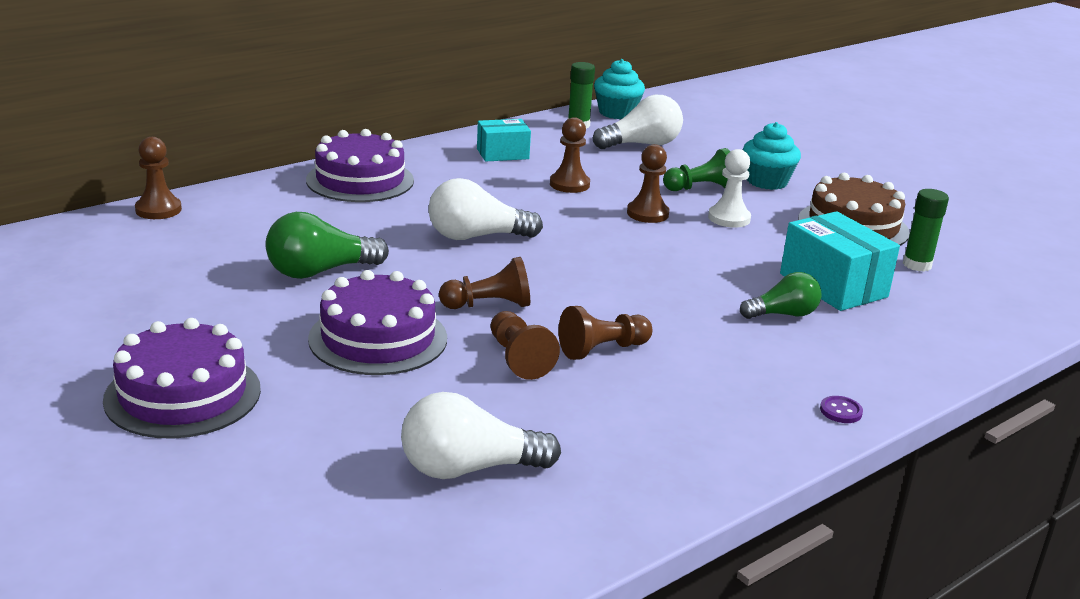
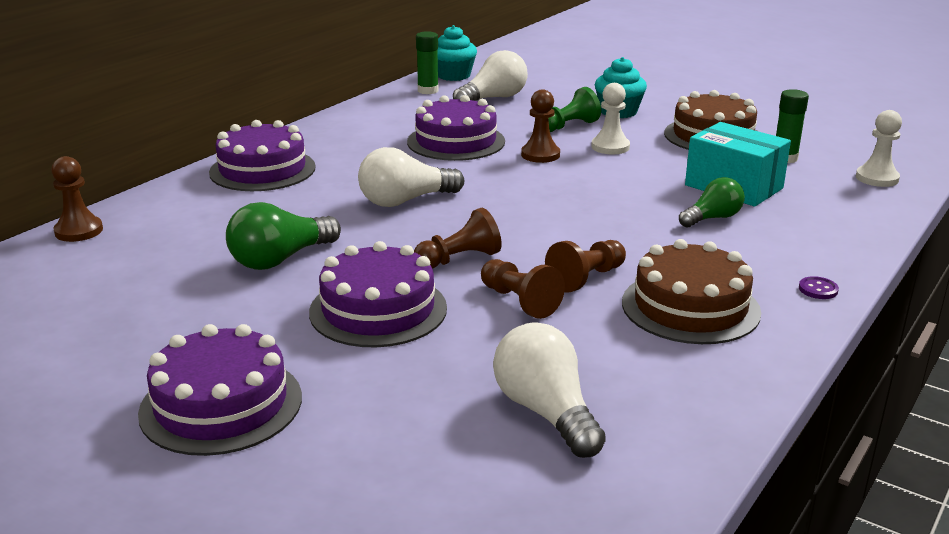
camera: 15 degrees left, 0 degrees up
(469, 468) = (546, 412): white light bulb -> white light bulb turned 90 degrees clockwise
(502, 154) = (378, 125): turquoise box -> none
(569, 184) = (456, 141): brown pawn -> purple cake
(688, 400) = (690, 307): none -> brown cake
(1008, 306) = (877, 178): none -> white pawn

